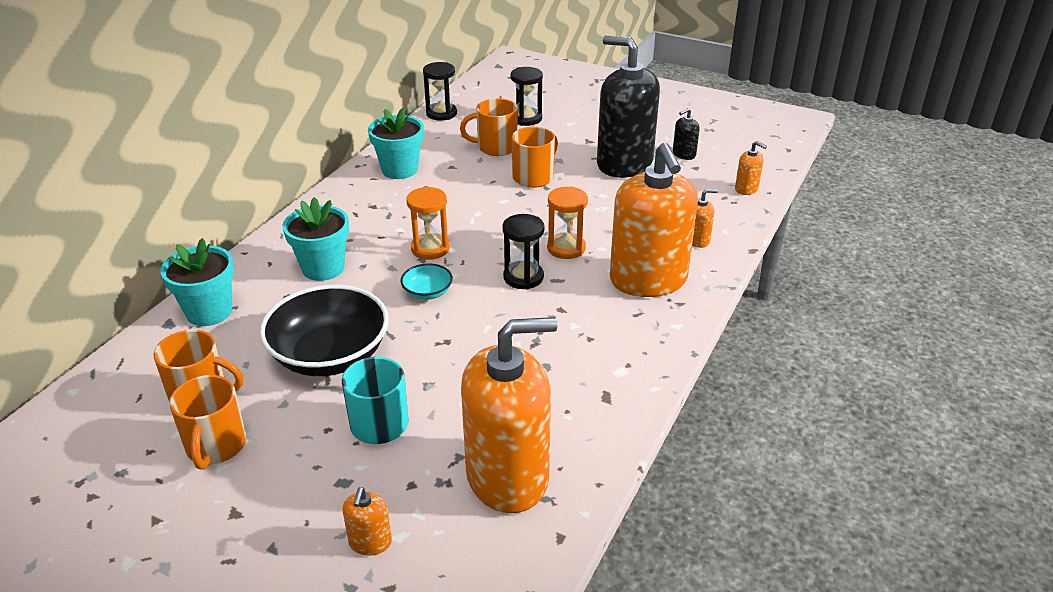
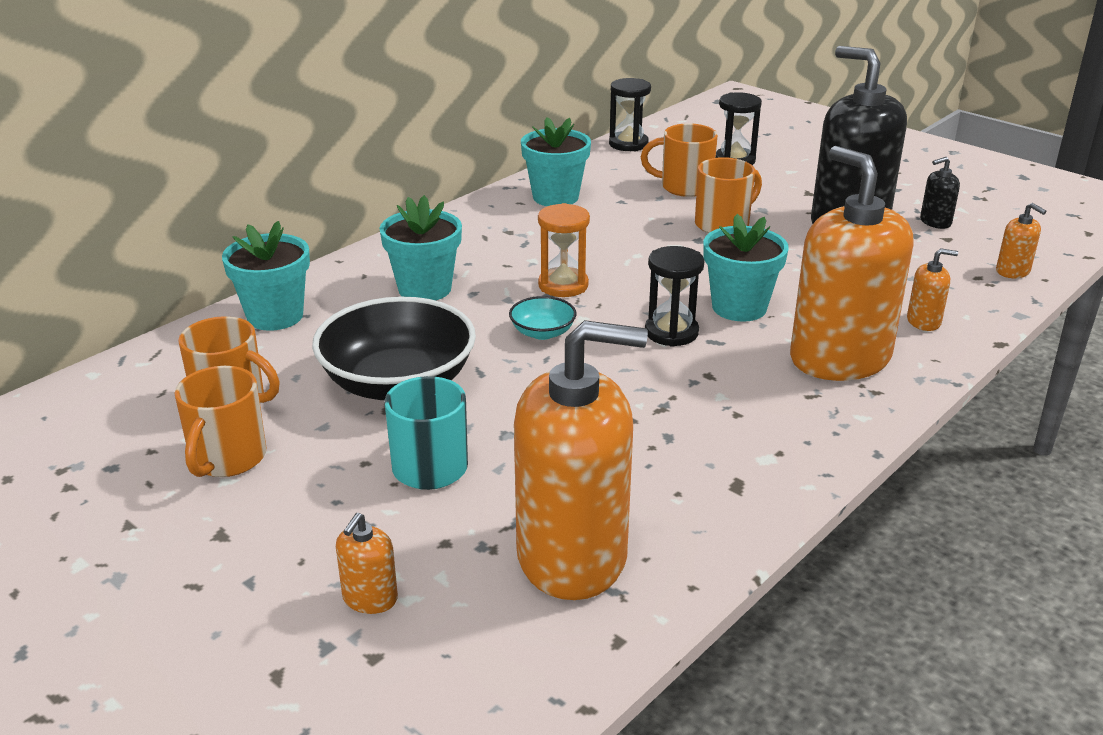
camera: 15 degrees right, 5 degrees down
(566, 248) = (739, 307): orange hourglass -> turquoise flower pot
(648, 280) = (839, 358): orange soap dispenser -> orange soap dispenser turned 150 degrees clockwise

